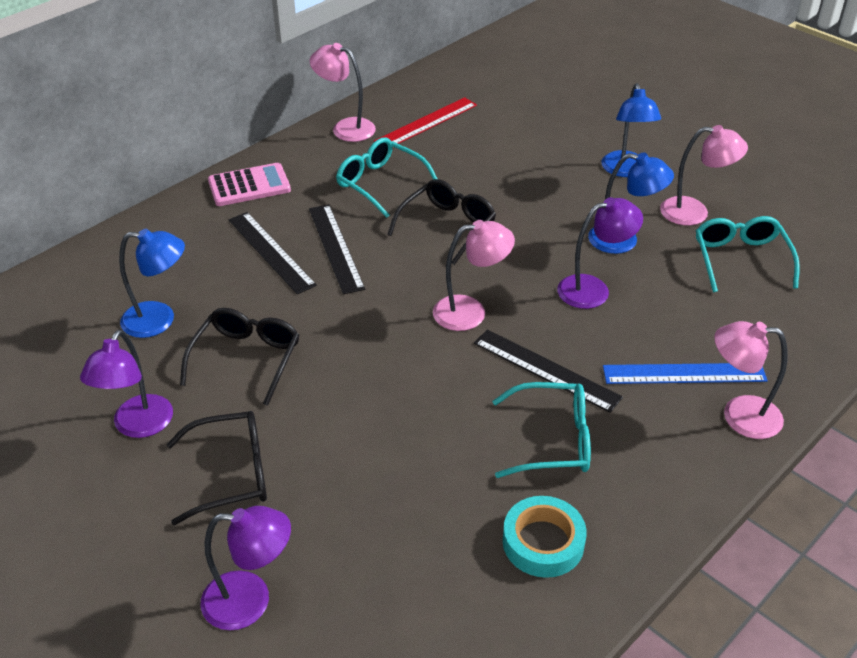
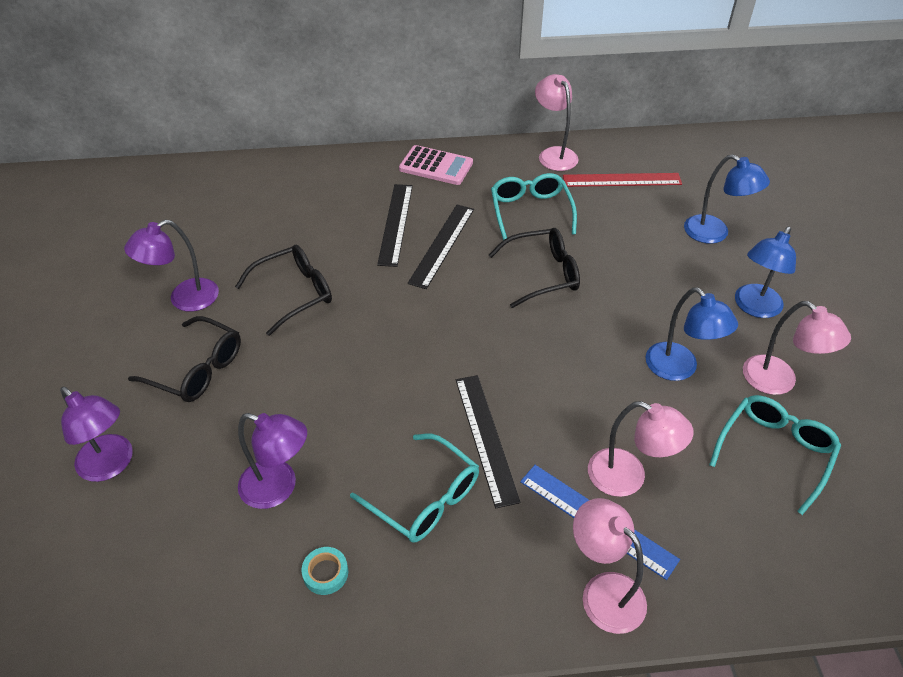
camera: 40 degrees right, 5 degrees up
(159, 320) = (275, 233): blue lamp -> blue lamp (714, 234)
(470, 312) = (482, 353): pink lamp -> pink lamp (628, 478)
(543, 542) = (325, 573): turquoise tape -> turquoise tape, size x0.58
(593, 289) = (602, 395): purple lamp -> purple lamp (278, 488)

